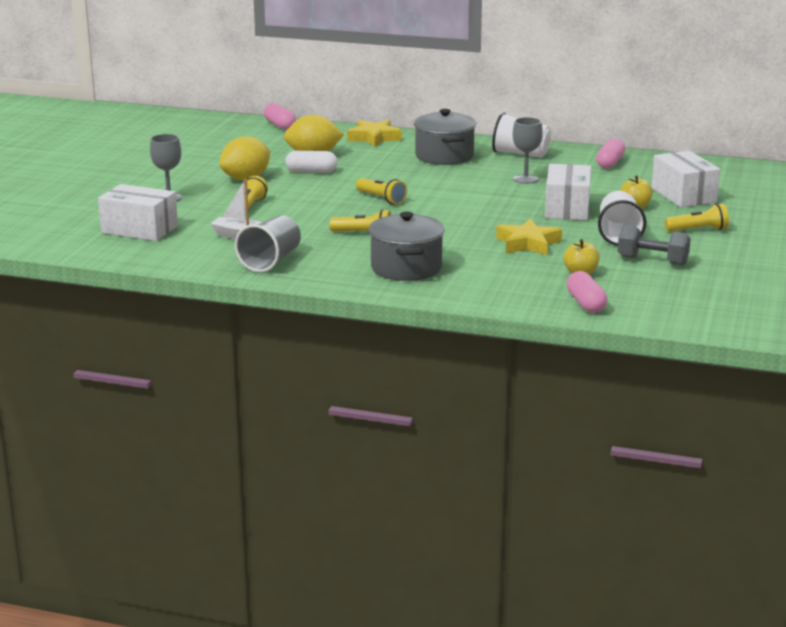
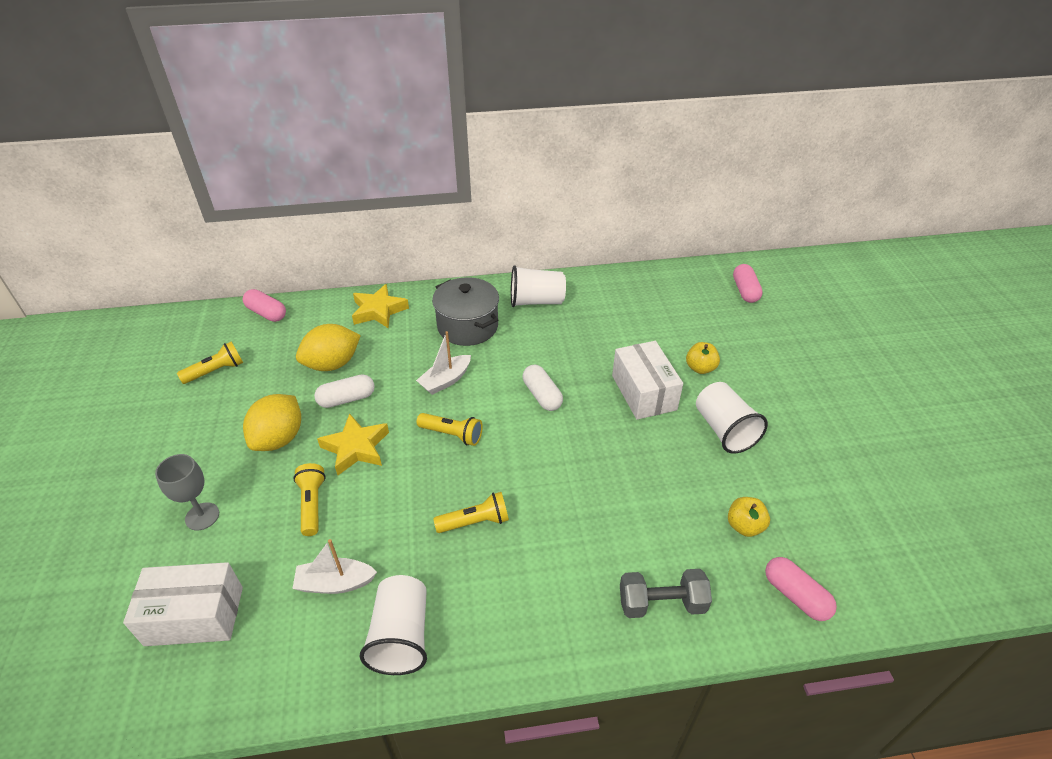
camera: 25 degrees left, 20 degrees up
(270, 261) = (401, 636): grey cup -> white cup
(399, 176) = (445, 380): none -> white boat
(406, 268) = (565, 588): grey pot -> none
(474, 195) = (542, 395): none -> white capsule
(525, 179) = (570, 347): grey goblet -> none
(528, 243) = (654, 480): yellow star -> yellow star (356, 448)
(610, 163) = (625, 295): pink capsule -> pink capsule (745, 291)
(652, 261) = (789, 471): grey dumbbell -> grey dumbbell (661, 603)
(683, 195) = (725, 333): white box -> none
(698, 230) = (783, 394): yellow flashlight -> yellow flashlight (216, 371)

